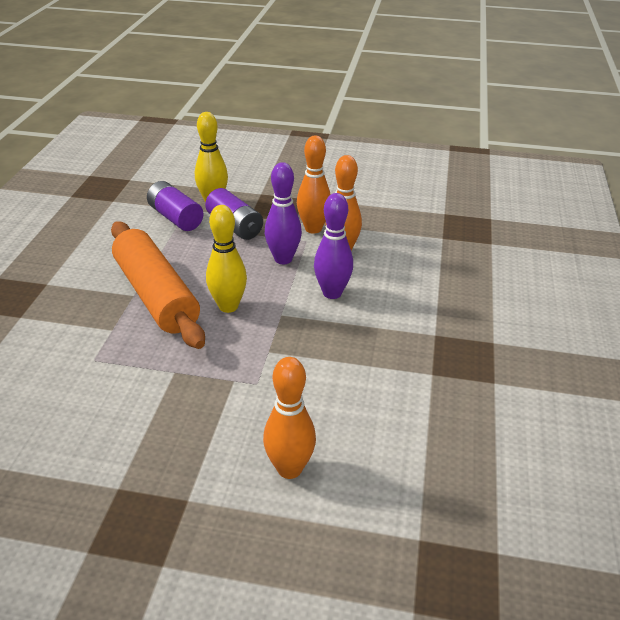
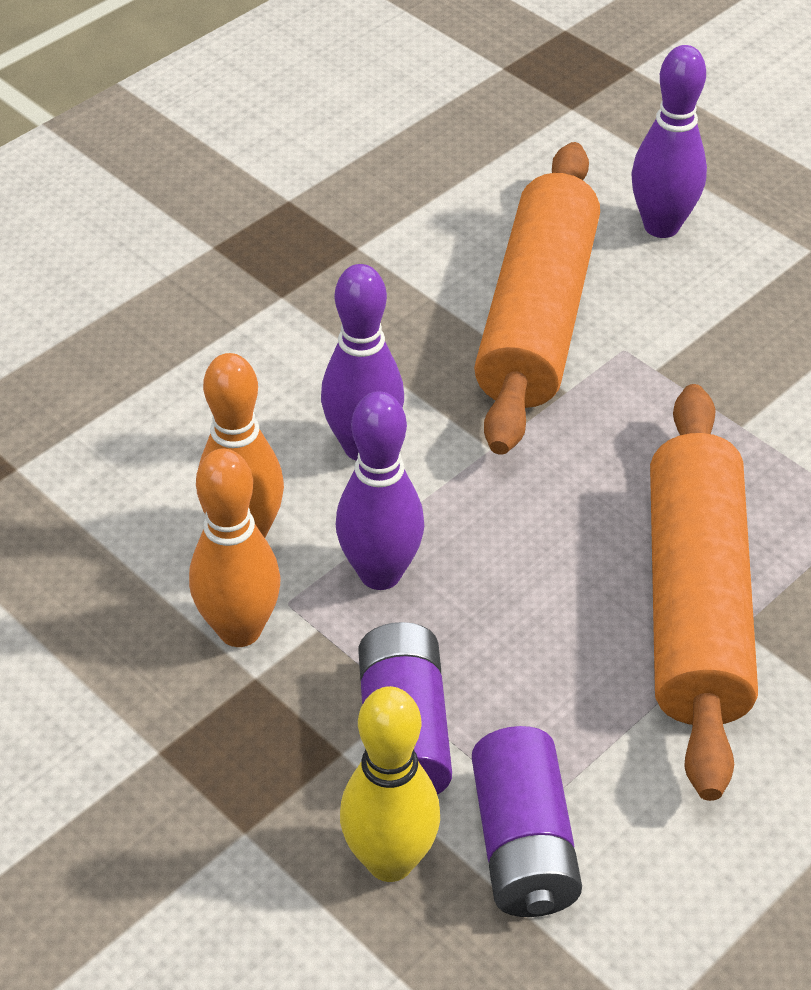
camera: 145 degrees left, 10 degrees up
(228, 306) = (572, 509): yellow bowling pin -> none
(289, 469) = (661, 226): orange bowling pin -> purple bowling pin
(312, 379) = (537, 317): none -> orange rolling pin

